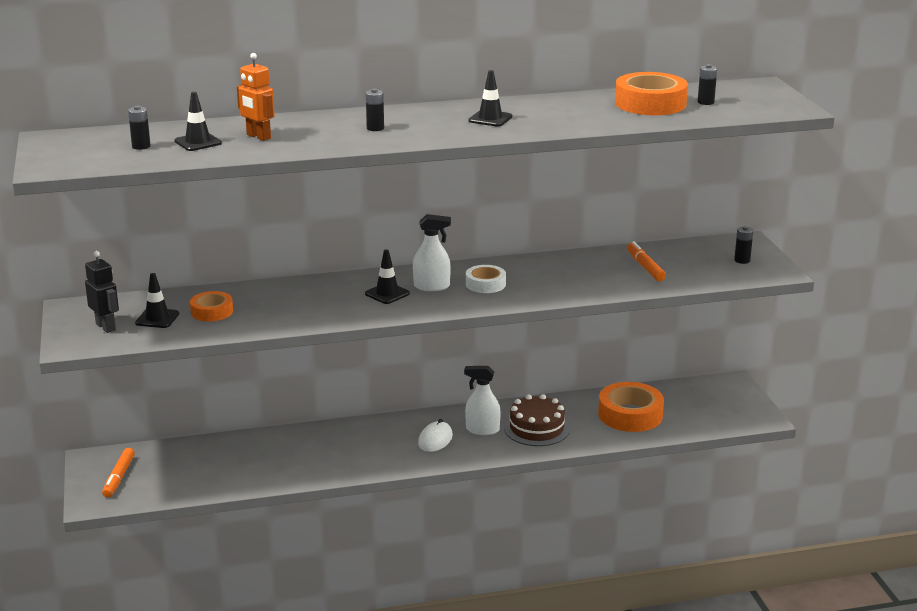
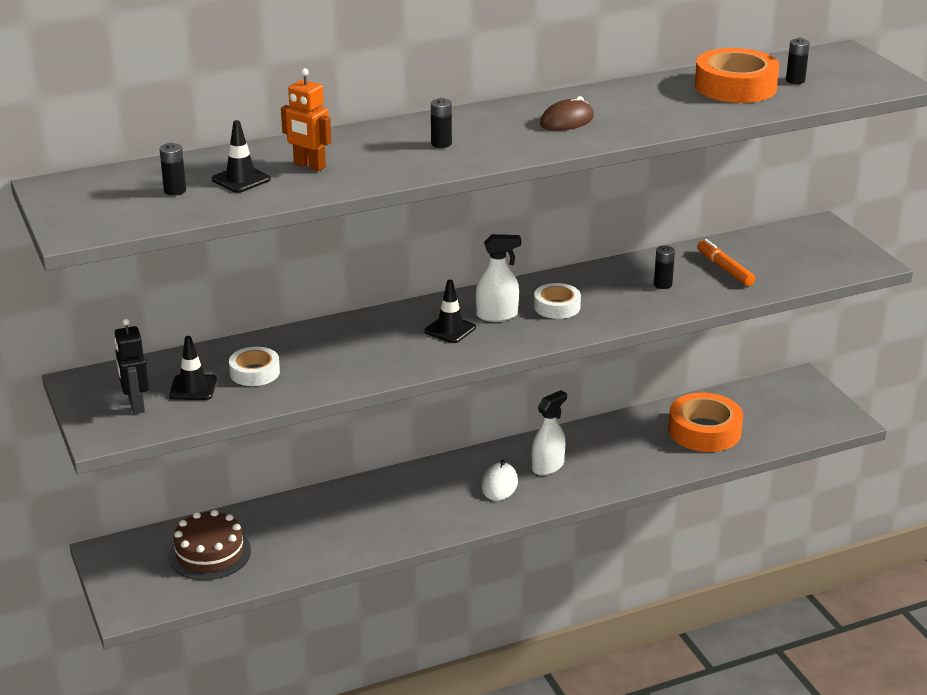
camera: 10 degrees left, 5 degrees up
(106, 327) = (136, 405): black robot -> black robot turned 150 degrees counterclockwise
(119, 477) = (148, 573): orange marker -> none
(212, 311) = (254, 372): orange tape -> white tape
(482, 430) = (548, 466): white spray bottle -> white spray bottle turned 135 degrees clockwise
(490, 119) = (567, 120): black traffic cone -> brown mouse
(536, 428) = (607, 458): brown cake -> brown cake (209, 553)
(742, 260) = (826, 251): black battery -> black battery (663, 284)

